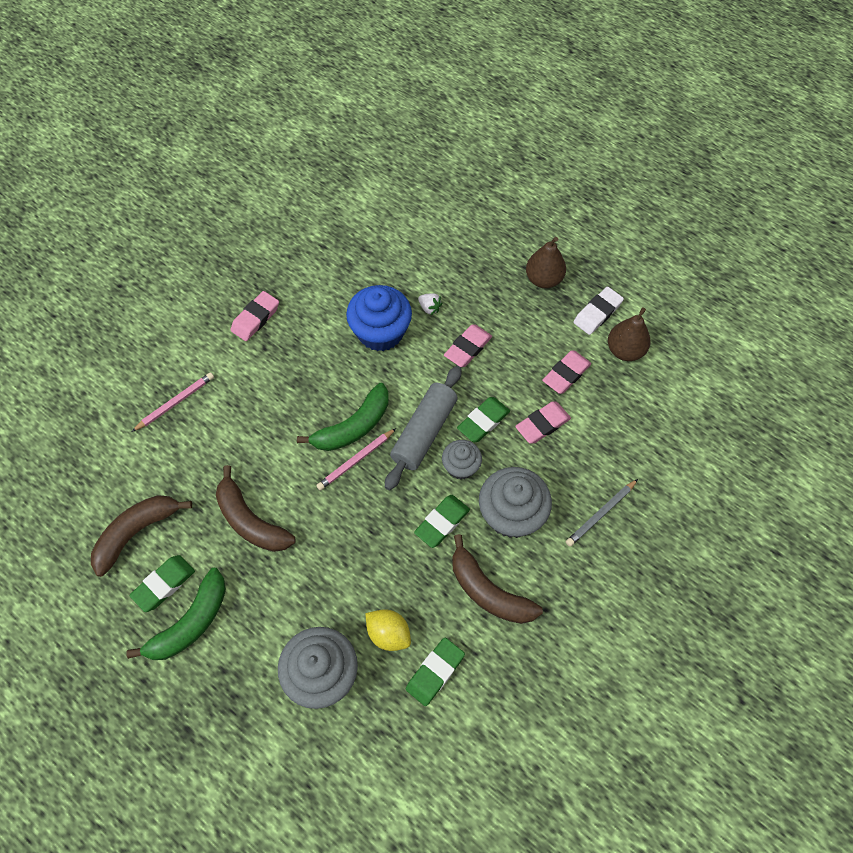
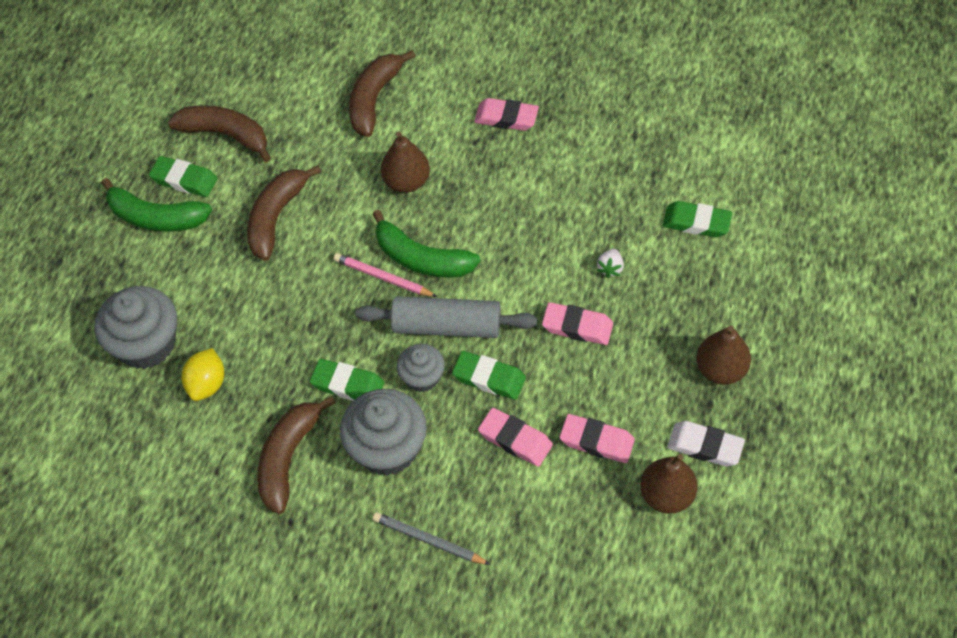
camera: 70 degrees right, 5 degrees down
(175, 402) = (374, 99): pink pencil -> brown banana
(274, 410) = (406, 182): none -> brown pear
(380, 332) = (552, 235): blue cupcake -> none
(435, 672) = (183, 441): green eraser -> green eraser (696, 222)

